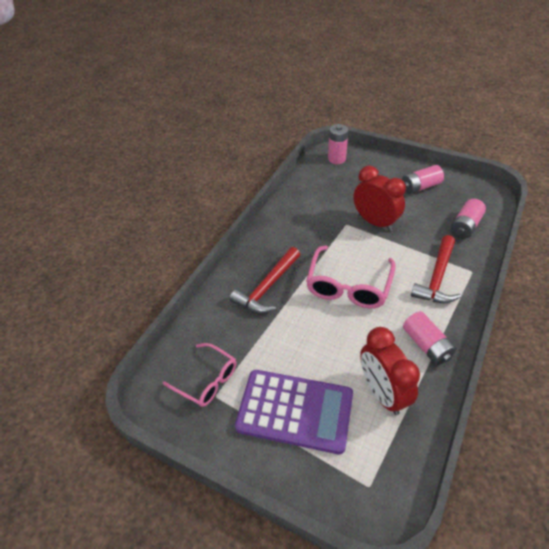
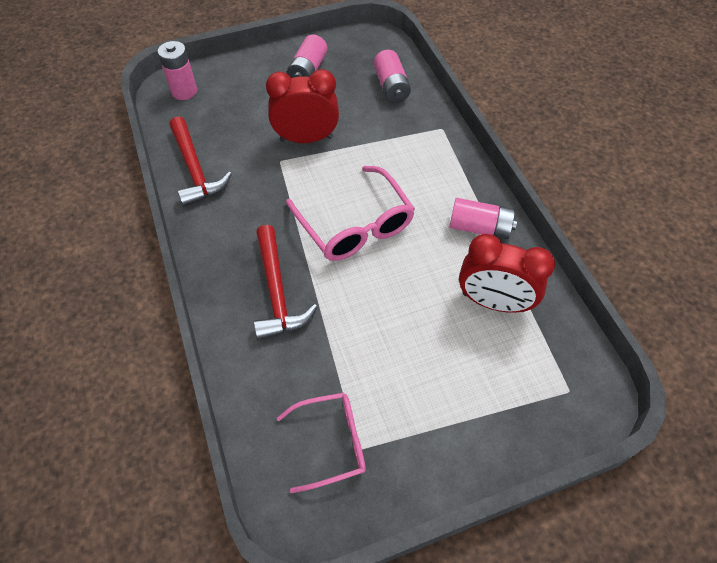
camera: 50 degrees left, 10 degrees up
(295, 411) = (445, 388): purple calculator -> none
(437, 278) = (421, 156): red hammer -> red hammer (195, 170)

